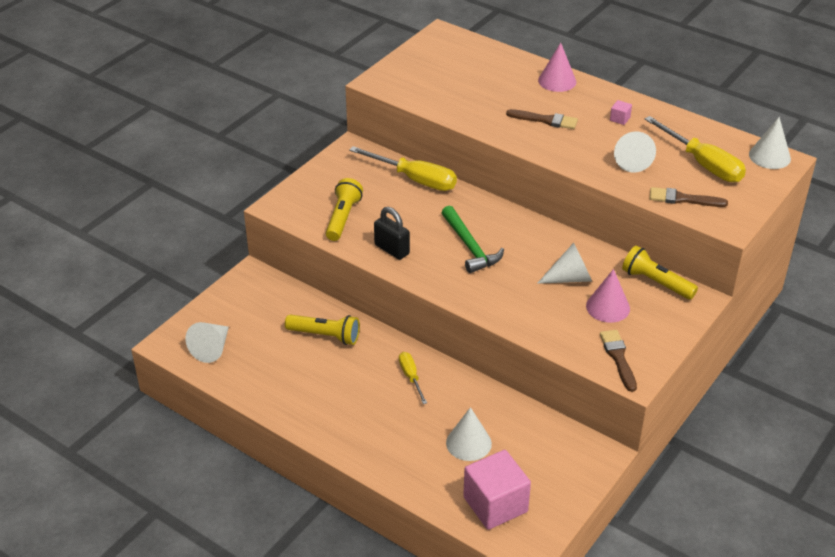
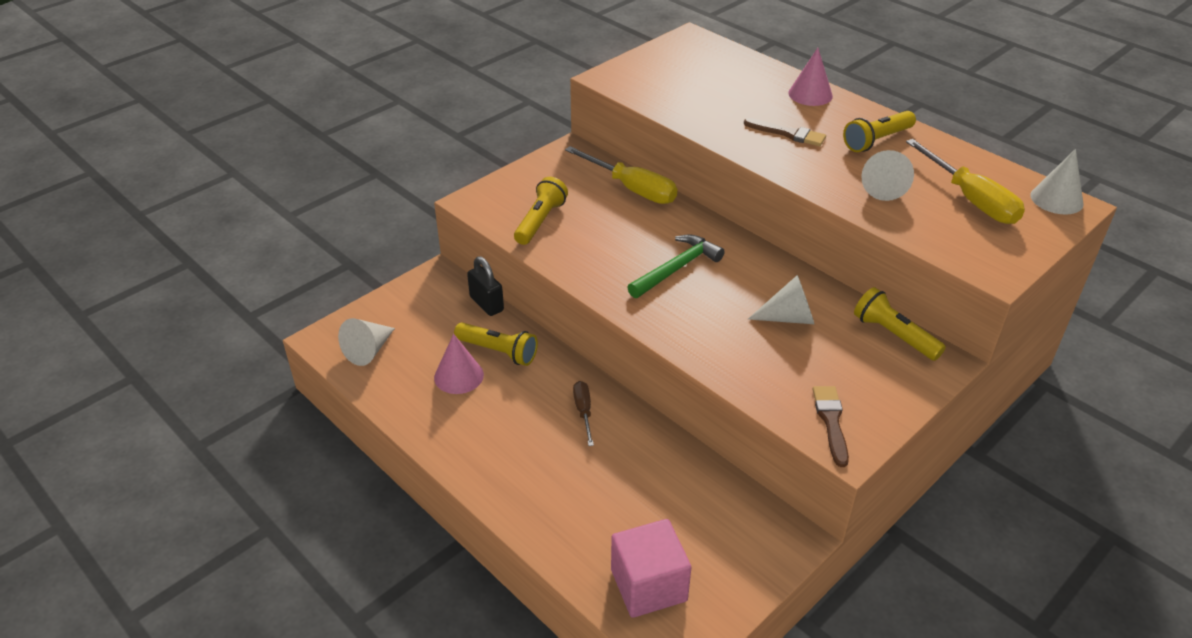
camera: 10 degrees right, 0 degrees up
(392, 249) = (586, 261): black padlock -> black padlock (486, 304)
(411, 377) = (583, 412): yellow screwdriver -> brown screwdriver
(468, 443) = (633, 501): white cone -> none
(470, 247) = (677, 268): green hammer -> green hammer turned 120 degrees counterclockwise
(608, 307) = (829, 357): pink cone -> pink cone (459, 376)
(620, 119) = (876, 140): pink cube -> yellow flashlight
(683, 199) = (940, 237): brown brush -> none

